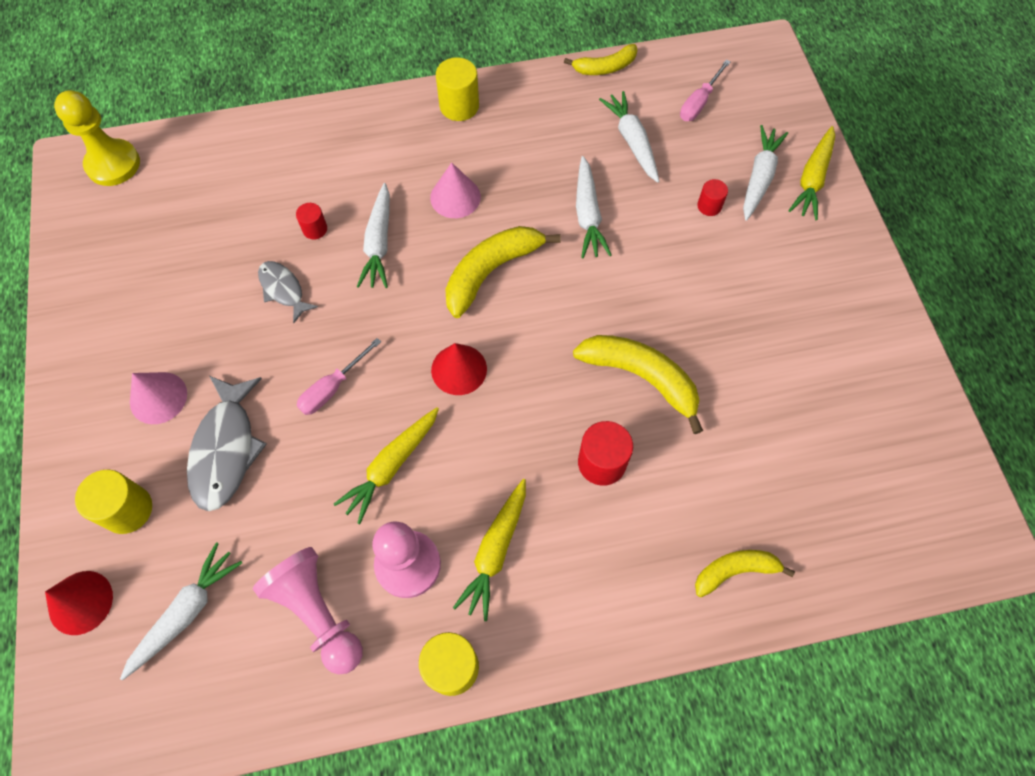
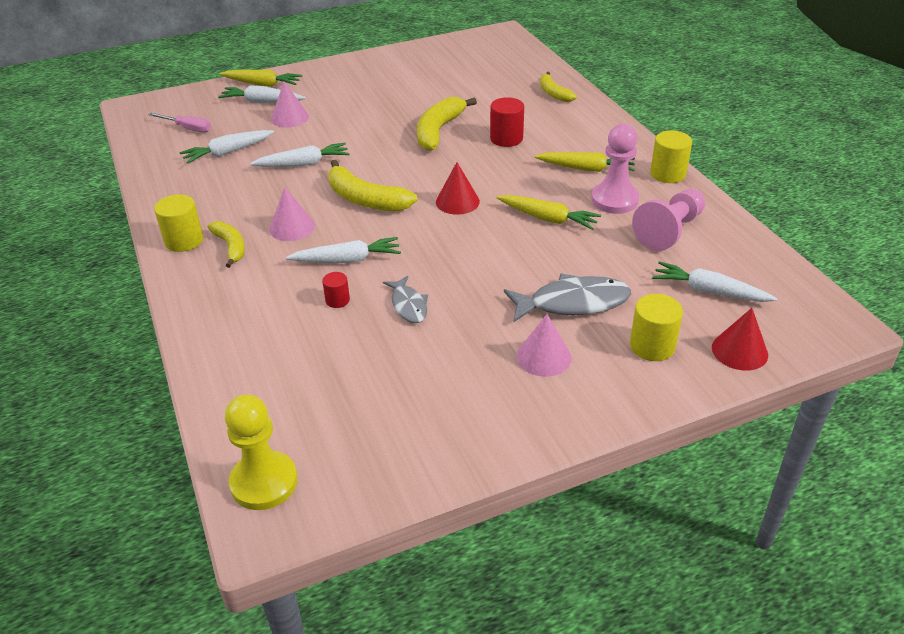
camera: 100 degrees left, 25 degrees down
(283, 289) = (408, 305): grey fish -> grey fish turned 60 degrees counterclockwise
(332, 388) = (495, 258): pink screwdriver -> none
(605, 67) = (144, 172): yellow banana -> yellow banana (231, 247)
(709, 206) = (290, 118): red cylinder -> pink cone

